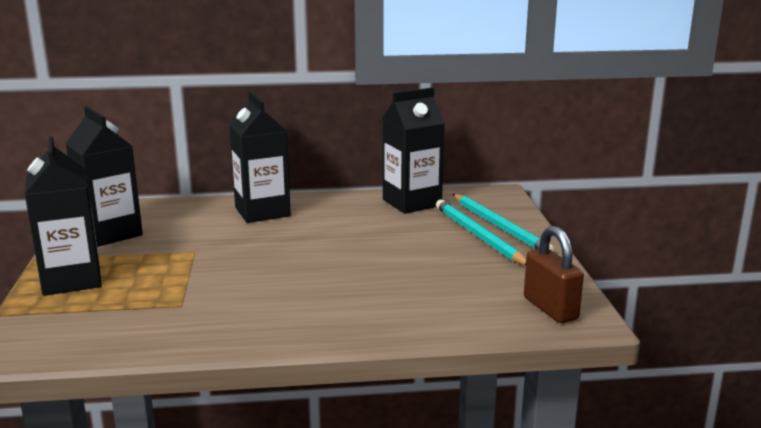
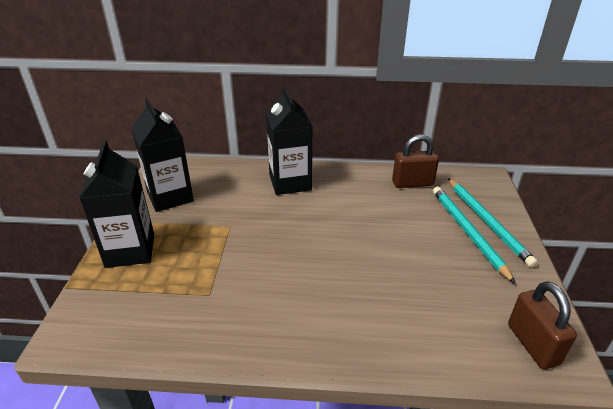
camera: 10 degrees right, 15 degrees up
(412, 203) = (412, 183): black carton -> brown padlock

